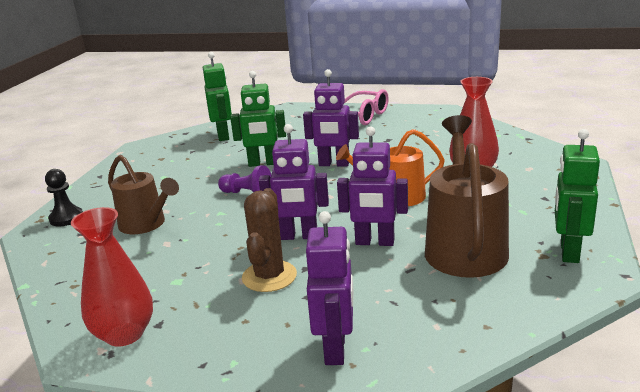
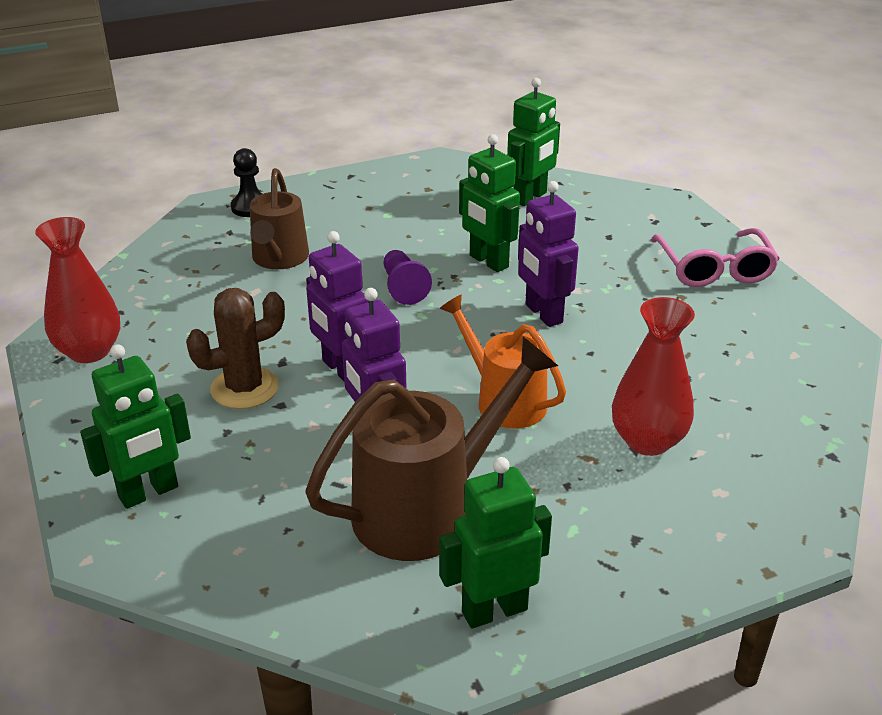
camera: 50 degrees right, 10 degrees up
(336, 349) = (149, 493): purple robot -> green robot

